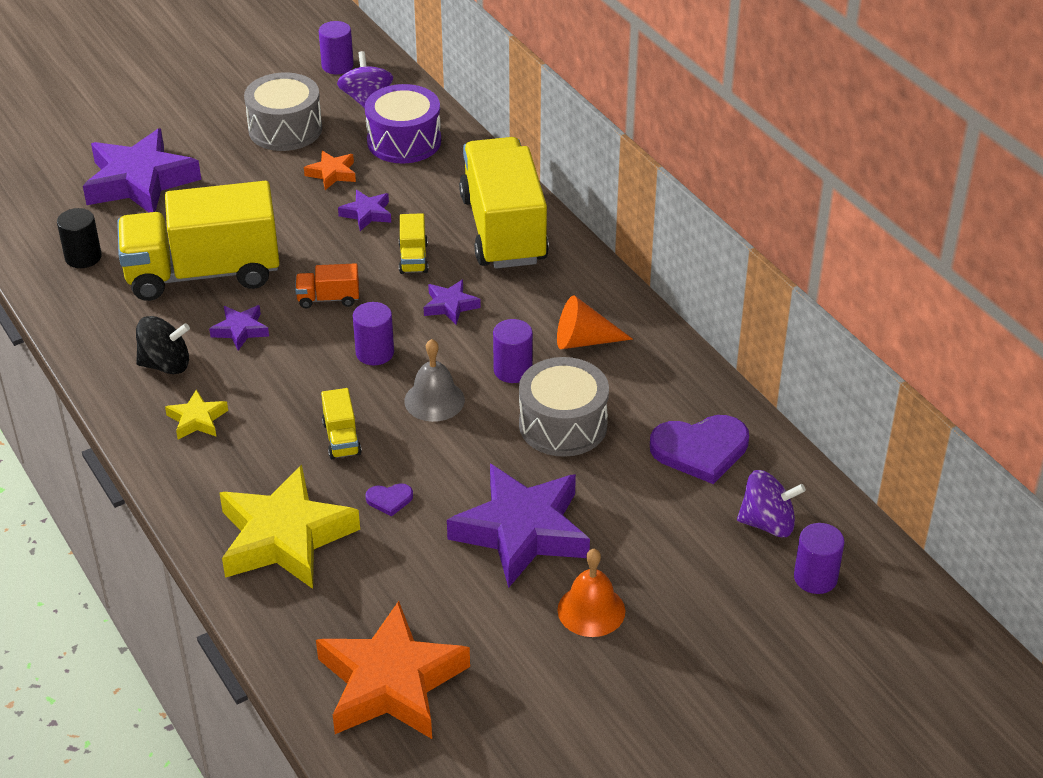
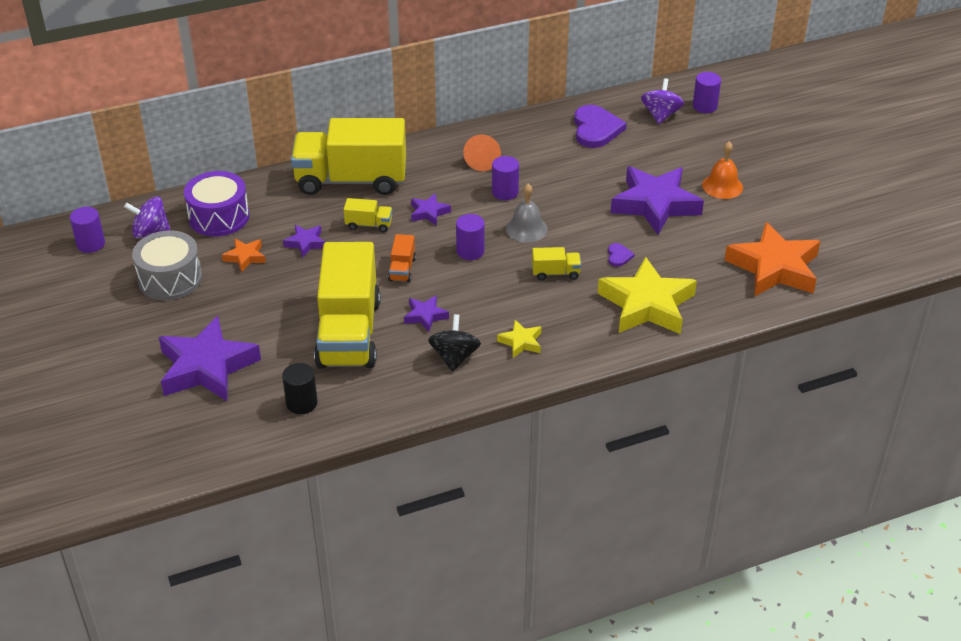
camera: 80 degrees left, 0 degrees up
(563, 425) = (562, 178): grey drum -> none

